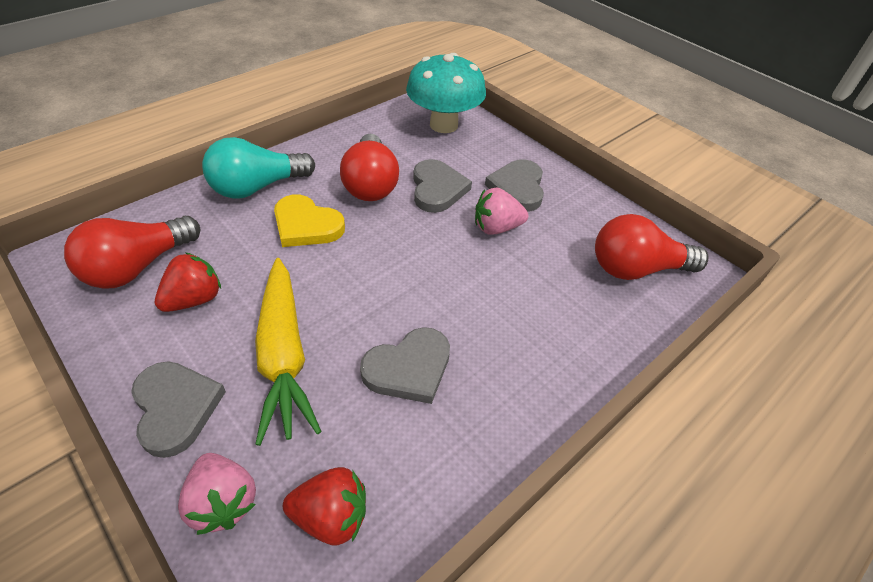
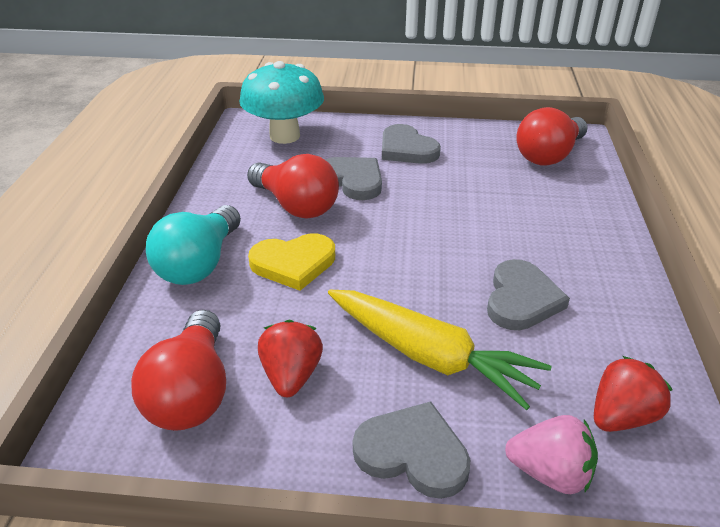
camera: 40 degrees left, 10 degrees down
(496, 228) = (433, 181): pink strawberry -> none

